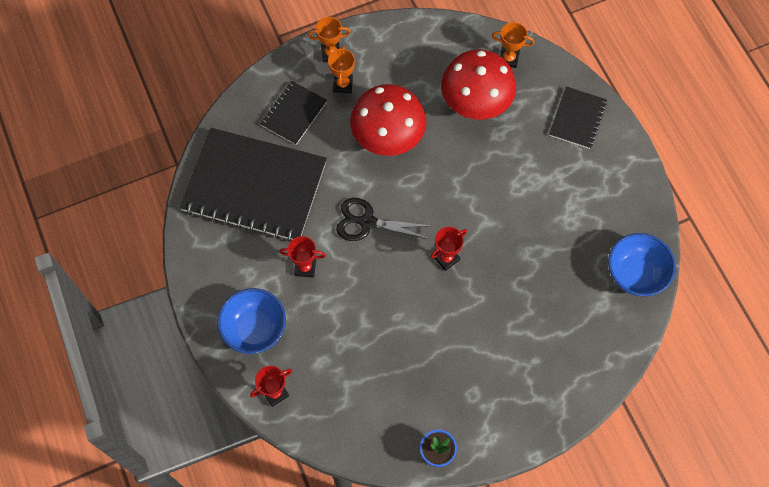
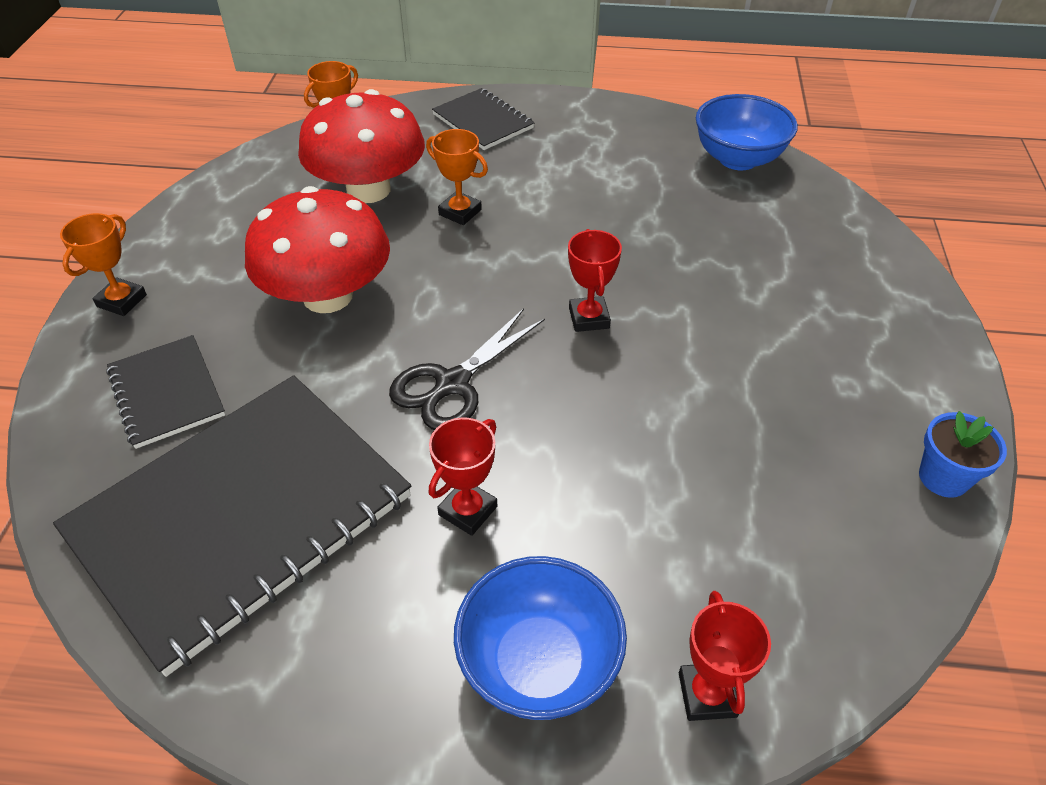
camera: 60 degrees left, 20 degrees down
(343, 85) = (189, 310): orange trophy -> orange trophy (460, 212)

